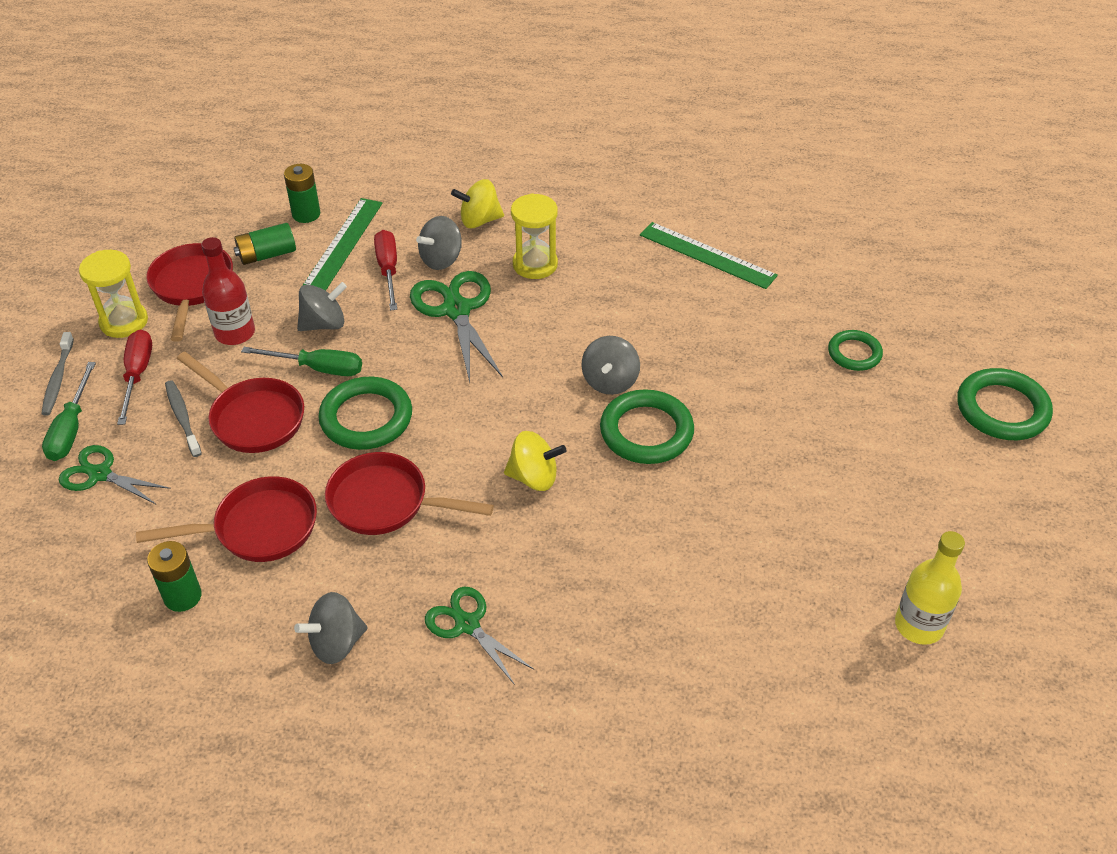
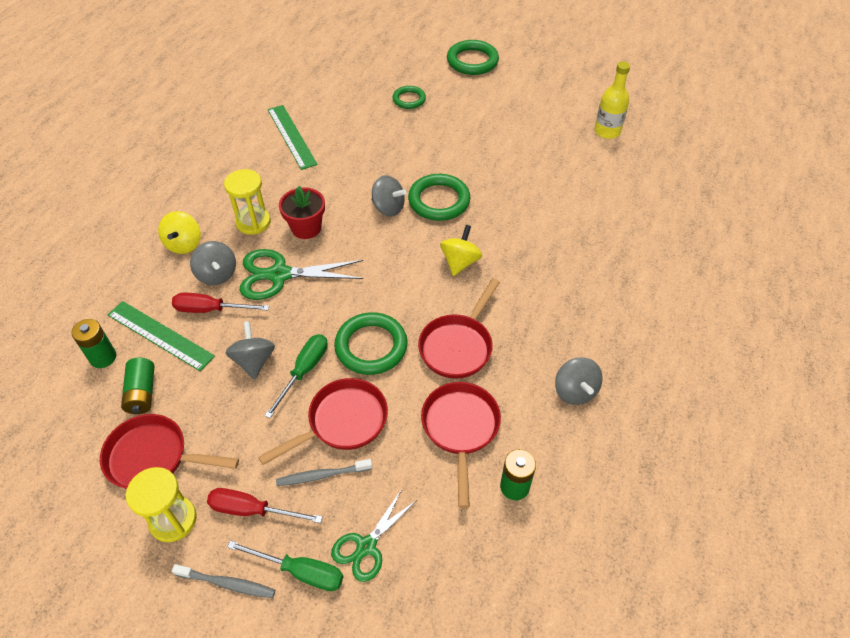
camera: 75 degrees left, 5 degrees up
(235, 333) = (234, 427): red bottle -> none
(467, 624) = (572, 317): green scissors -> none
(542, 313) = (306, 228): none -> red flower pot
(707, 255) = (291, 136): green ruler -> green ruler turned 75 degrees counterclockwise

